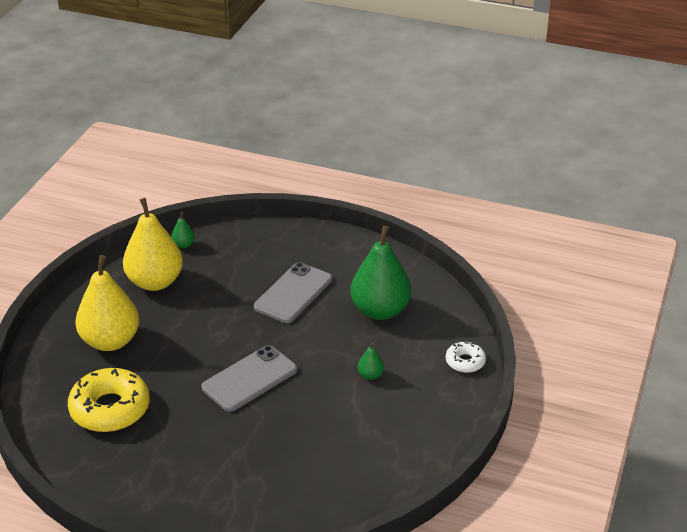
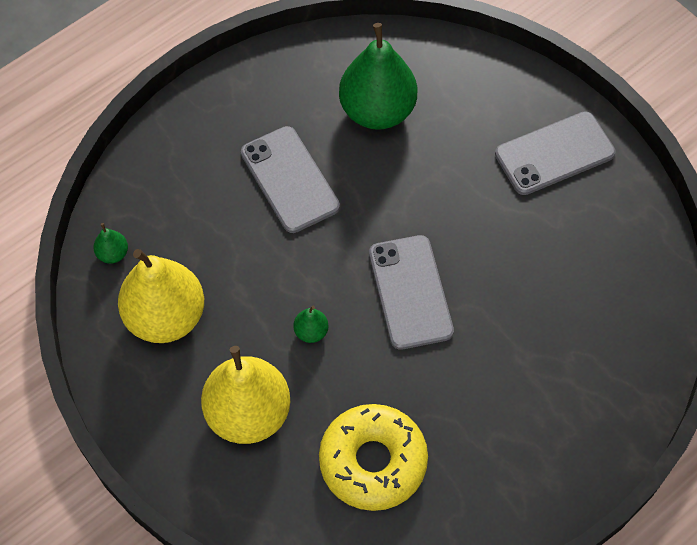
camera: 60 degrees left, 25 degrees up
(370, 375) = (476, 173): green pear -> green pear (311, 332)
(420, 409) = (554, 154): none -> grey phone
(465, 362) = (508, 77): white donut -> none

